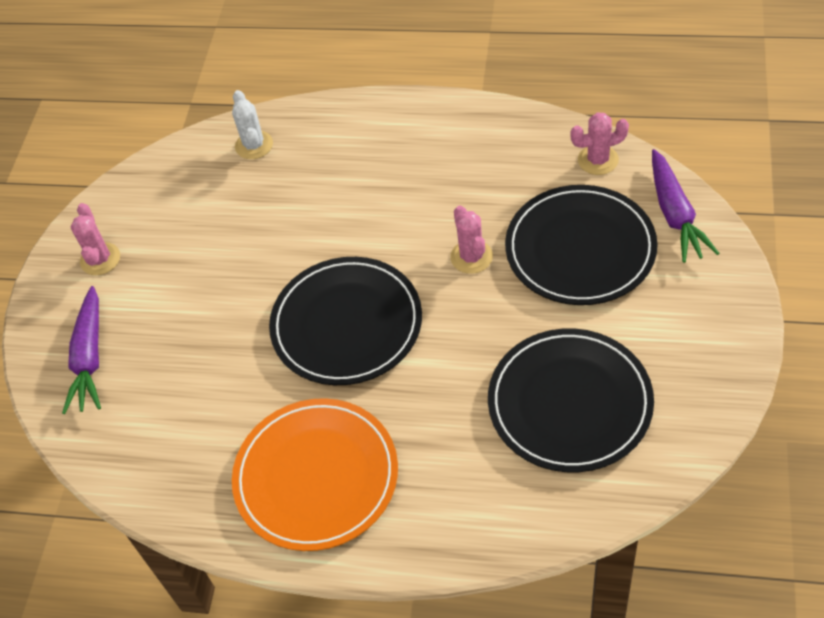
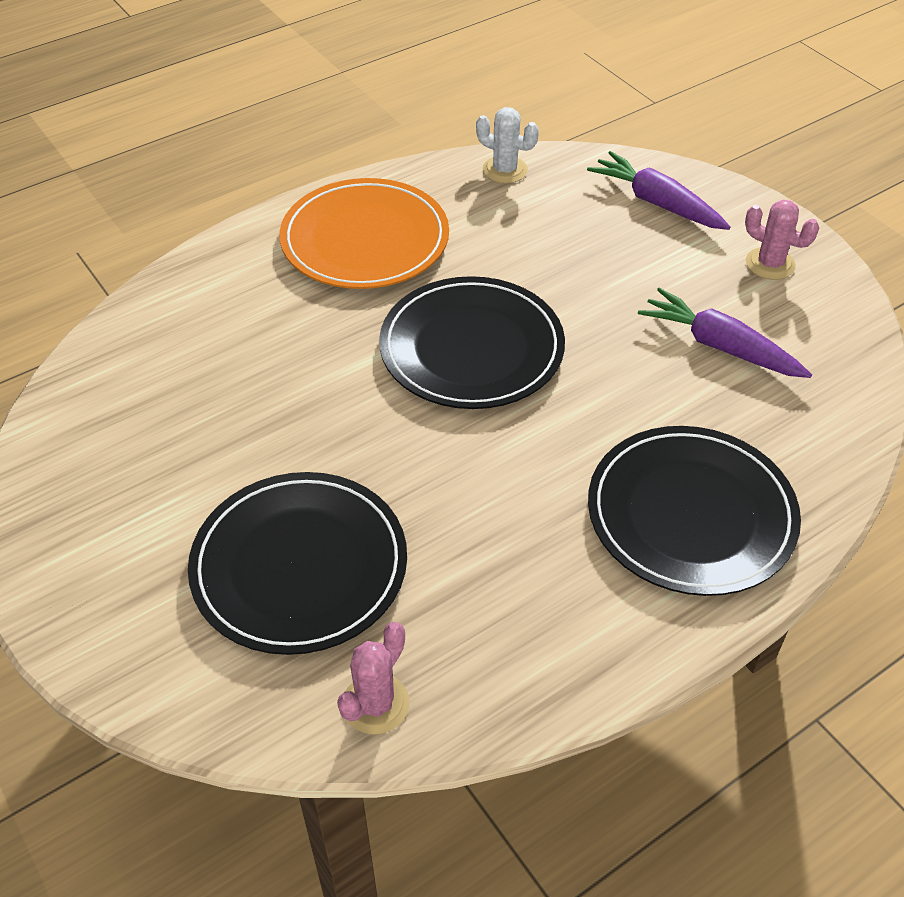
camera: 130 degrees right, 5 degrees down
(254, 145) = (803, 449): white cactus -> white cactus (505, 170)
(471, 257) = (416, 481): pink cactus -> none
(569, 403) = (186, 409): black plate -> black plate (691, 514)
(675, 214) = (212, 687): purple carrot -> purple carrot (720, 346)

